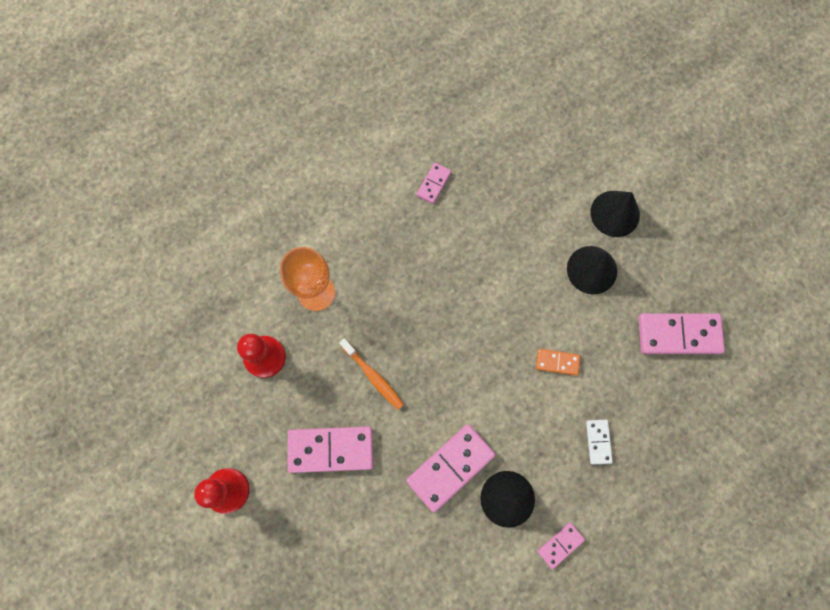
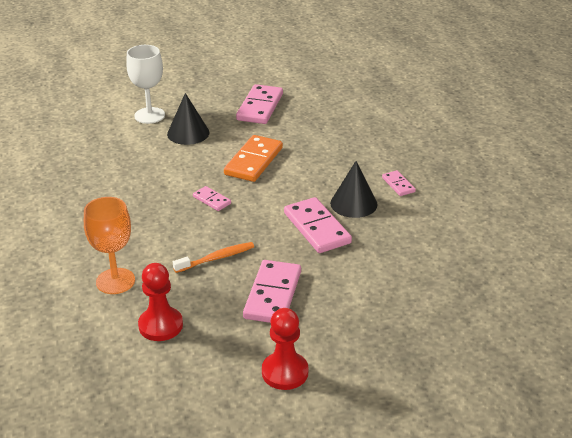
camera: 75 degrees left, 40 degrees down
(433, 184) = (59, 196): pink domino -> pink domino (211, 200)
(557, 362) = (254, 161): orange domino -> orange domino, size x1.94
(598, 441) = (325, 154): white domino -> none
(615, 213) = (149, 115): black cone -> white goblet

